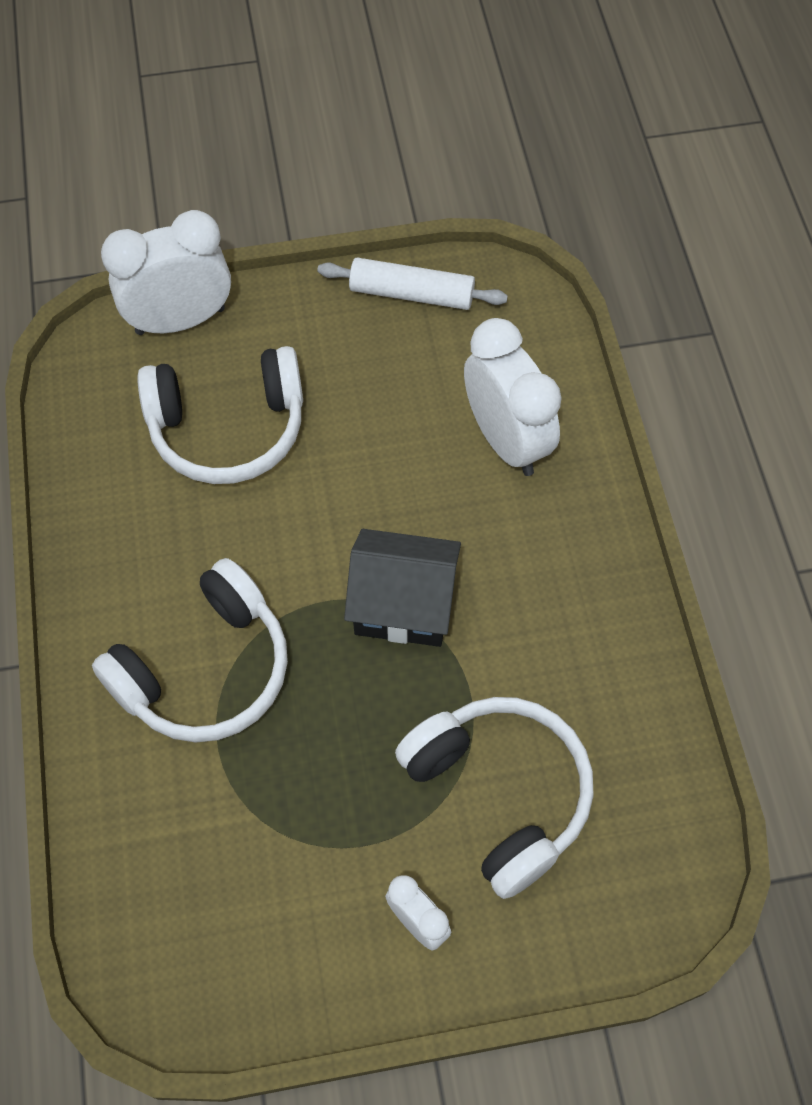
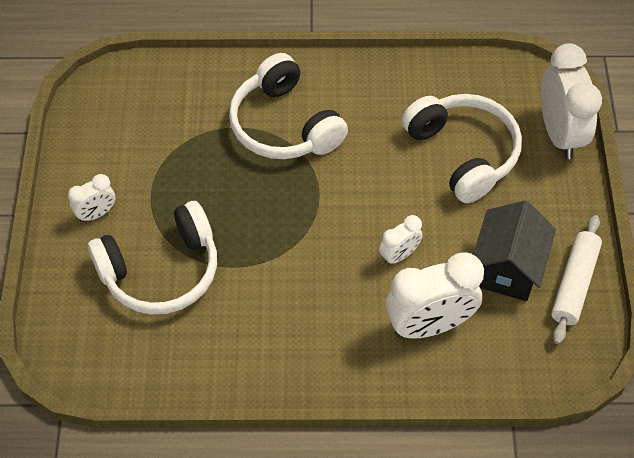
camera: 100 degrees right, 5 degrees down
(228, 428) = (463, 153): white headphones -> white headphones turned 150 degrees clockwise
(403, 605) = (306, 238): black house -> black house (507, 268)
(409, 486) = (399, 255): none -> white clock

